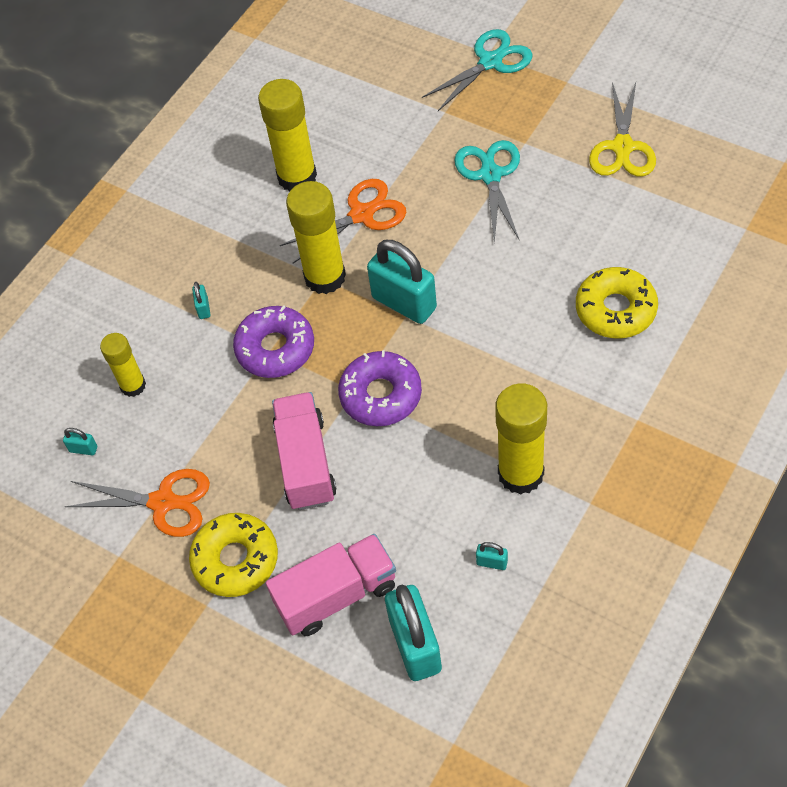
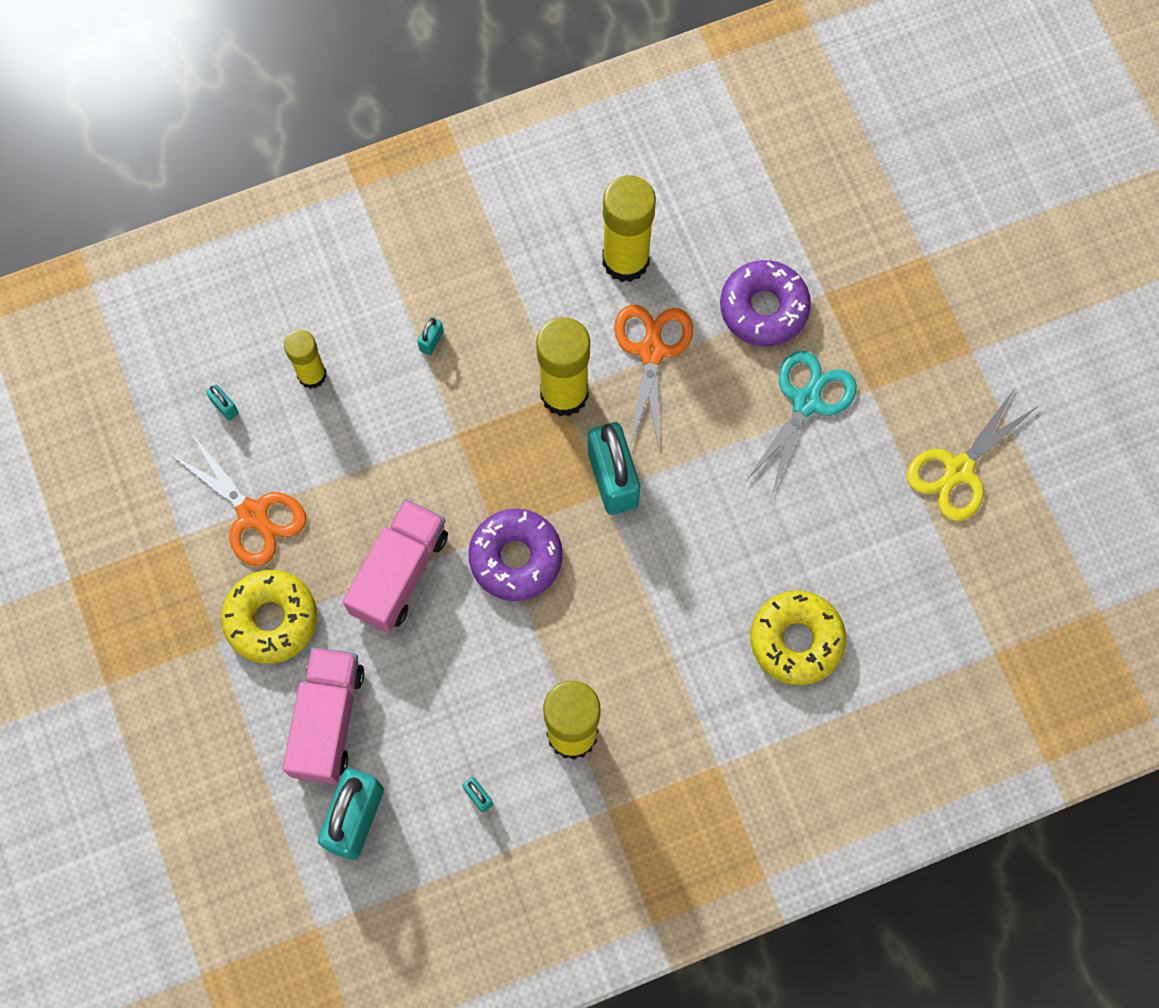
camera: 30 degrees right, 15 degrees up
(275, 348) = (462, 435): purple donut -> purple donut (763, 308)
(336, 595) = (328, 720): pink truck -> pink truck turned 90 degrees counterclockwise
(362, 214) = (651, 351): orange scissors -> orange scissors turned 90 degrees counterclockwise
(490, 62) = (918, 269): turquoise scissors -> none

